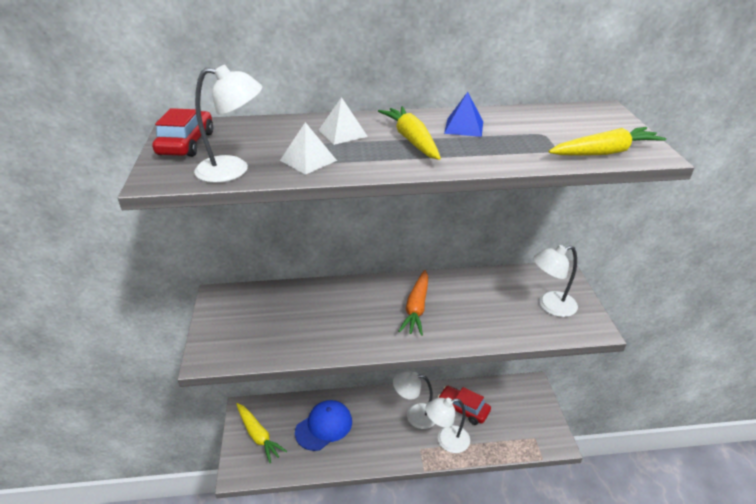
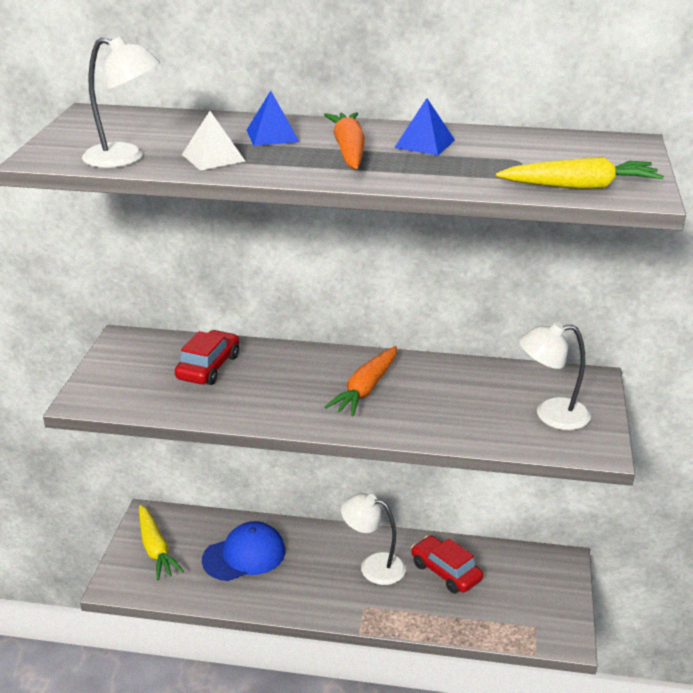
camera: 15 degrees right, 5 degrees down
(186, 143) = (91, 129): red car -> red car (208, 367)
(342, 133) = (272, 135): white pyramid -> blue pyramid
(411, 140) = (348, 150): yellow carrot -> orange carrot
(446, 440) = (405, 604): white lamp -> none

